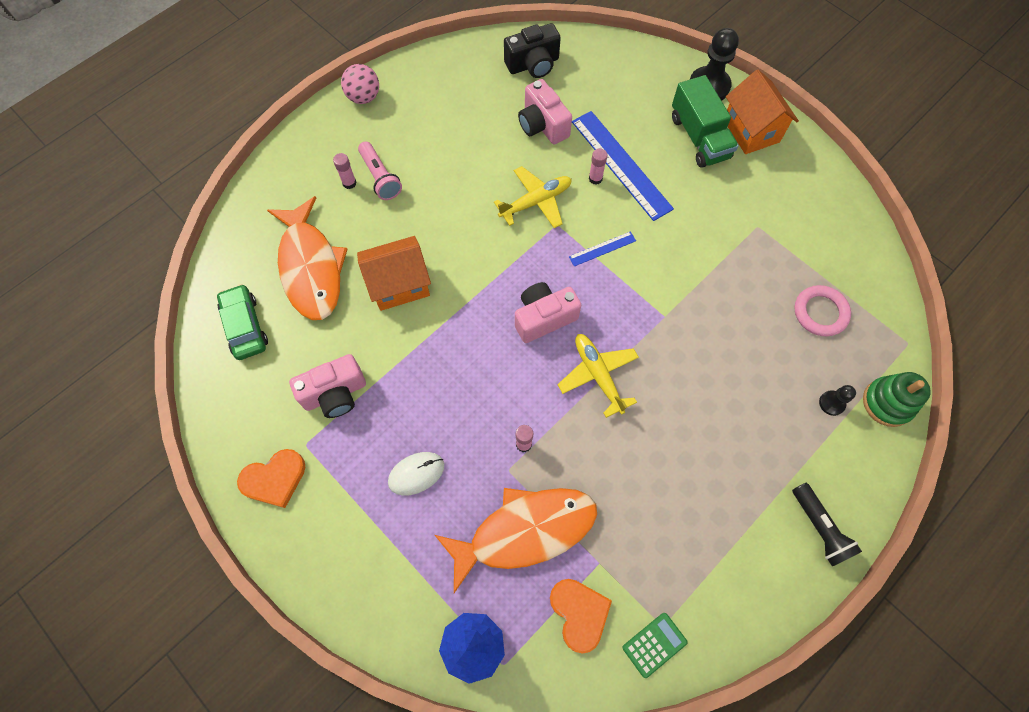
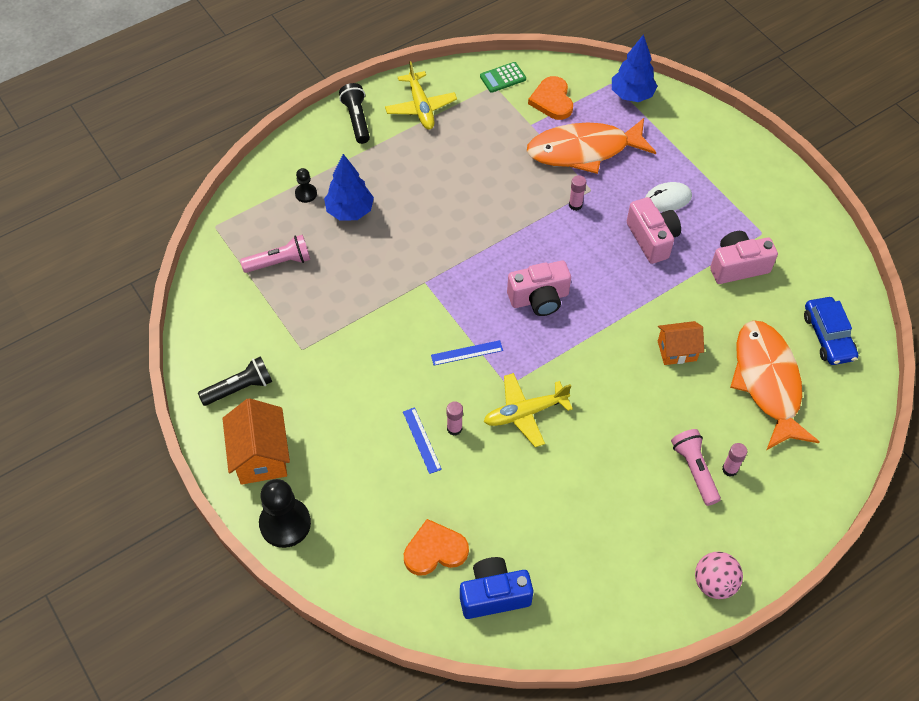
camera: 170 degrees left, 10 degrees down
(245, 326) = (828, 336): green car -> blue car
(274, 479) = (786, 213): orange heart -> orange heart (435, 550)
(399, 285) = (677, 351): orange house -> orange house, size x0.65
(533, 64) = (494, 595): black camera -> blue camera
(542, 125) = (499, 505): pink camera -> pink camera (652, 239)
(598, 375) = (500, 245): yellow plane -> yellow plane (420, 107)
(621, 164) = (422, 440): blue ruler -> blue ruler, size x0.47
(699, 137) = (323, 458): green truck -> none
(774, 389) = (350, 211): none -> blue tree
(796, 182) = (239, 388): none -> black flashlight
(820, 312) = (279, 262): pink ring -> pink flashlight
(887, 403) = (259, 187): green stacking toy -> none

